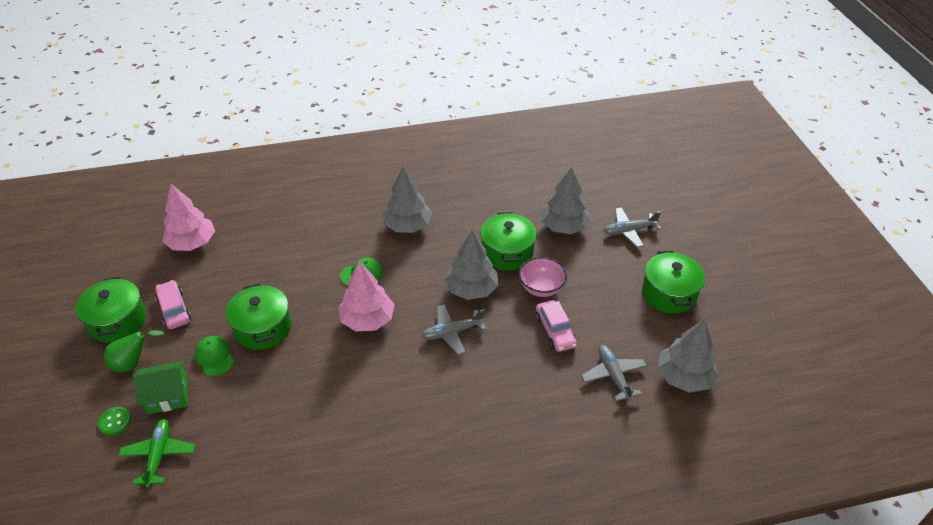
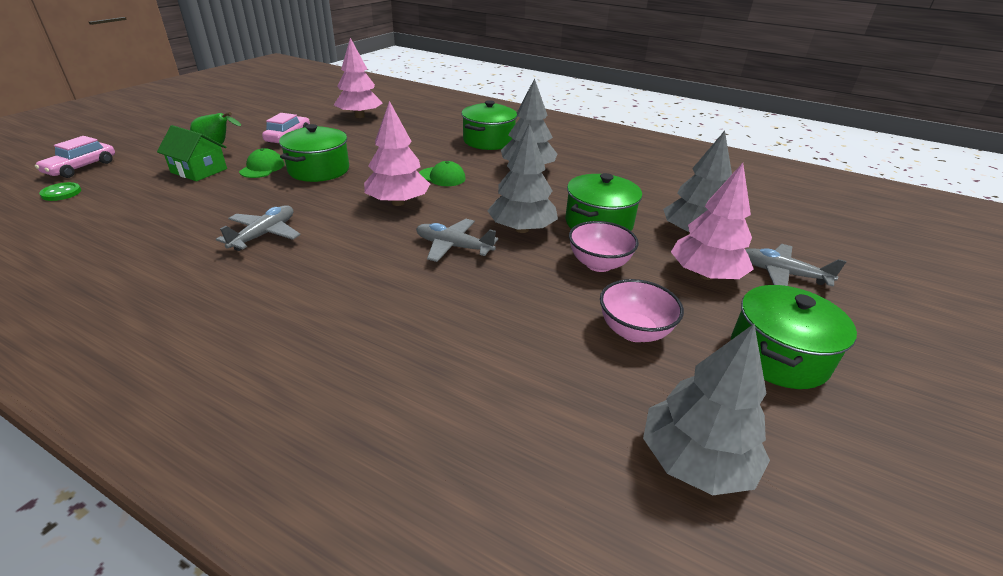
camera: 40 degrees right, 10 degrees down
(115, 422) = (149, 166): green button -> green button (61, 193)
(118, 321) = (250, 128): green pot -> green pot (488, 141)
(159, 455) = (130, 194): green plane -> none
(555, 331) = (564, 304): pink car -> pink car (81, 168)
(597, 258) = (705, 275): none -> pink tree
(602, 324) = (634, 331): none -> pink bowl
(613, 376) = (582, 388): grey plane -> grey plane (264, 234)

